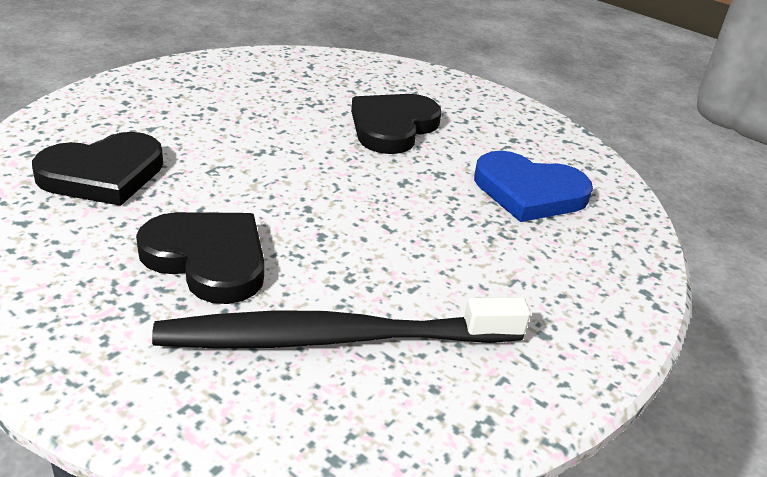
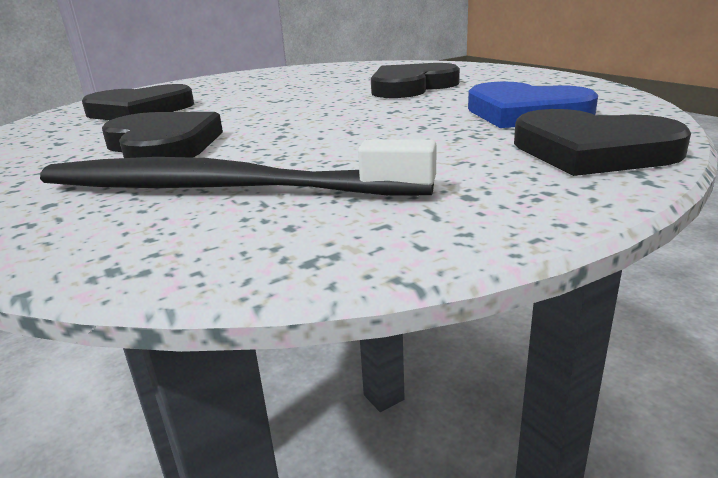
camera: 25 degrees right, 10 degrees down
(606, 262) = (591, 151): none -> black heart

